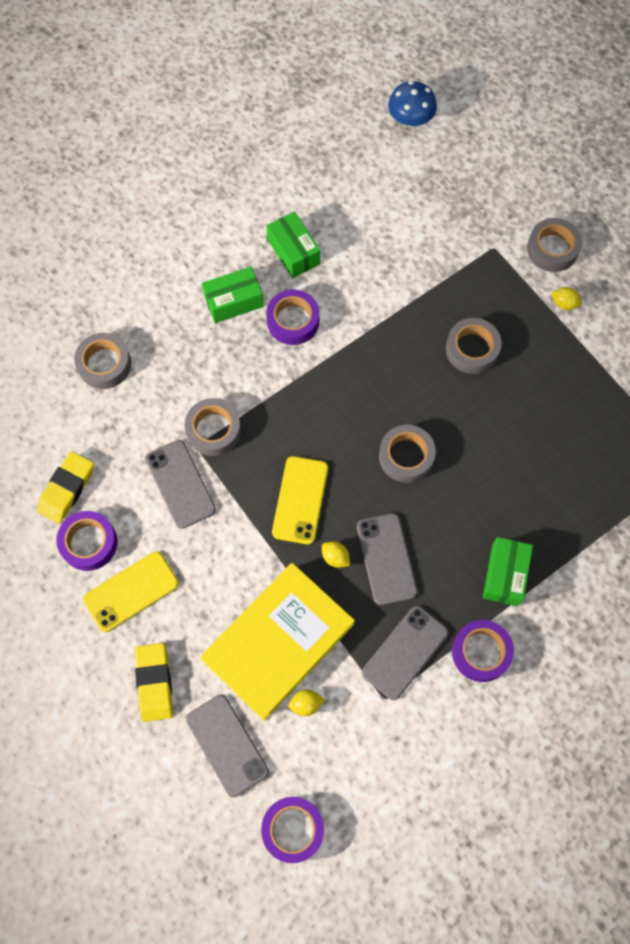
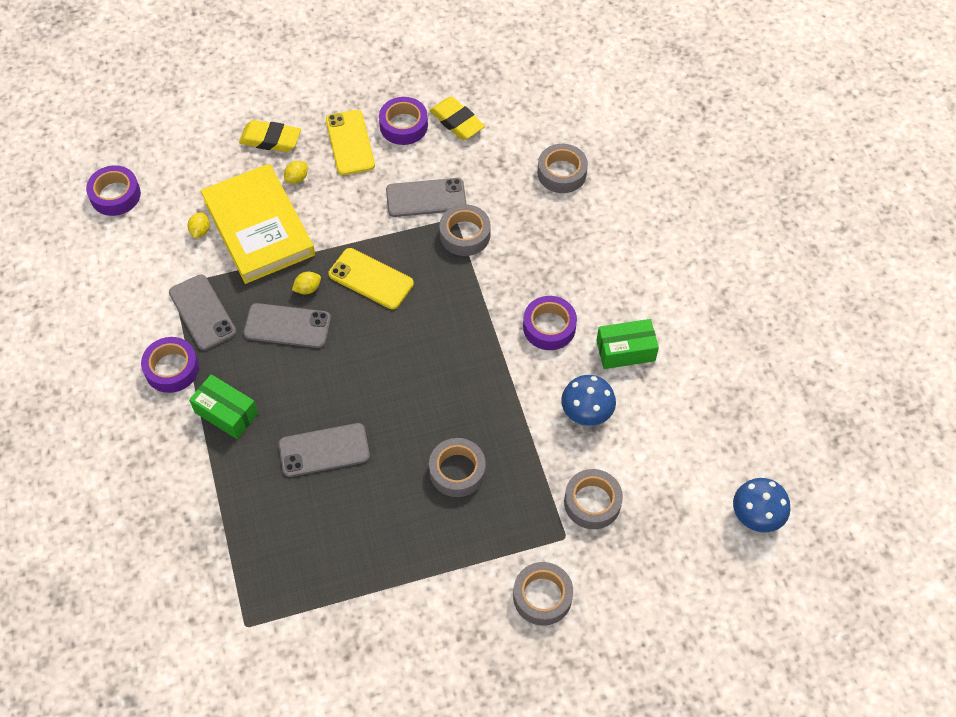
camera: 110 degrees right, 10 degrees down
(227, 745) = (199, 172): grey phone -> grey phone (324, 450)
(234, 301) = (588, 285): green box -> none
(369, 265) = (586, 412): none -> blue mushroom
(406, 456) = (373, 374): grey tape -> grey tape (592, 502)
(564, 303) = (473, 581): yellow lemon -> yellow lemon (297, 178)

